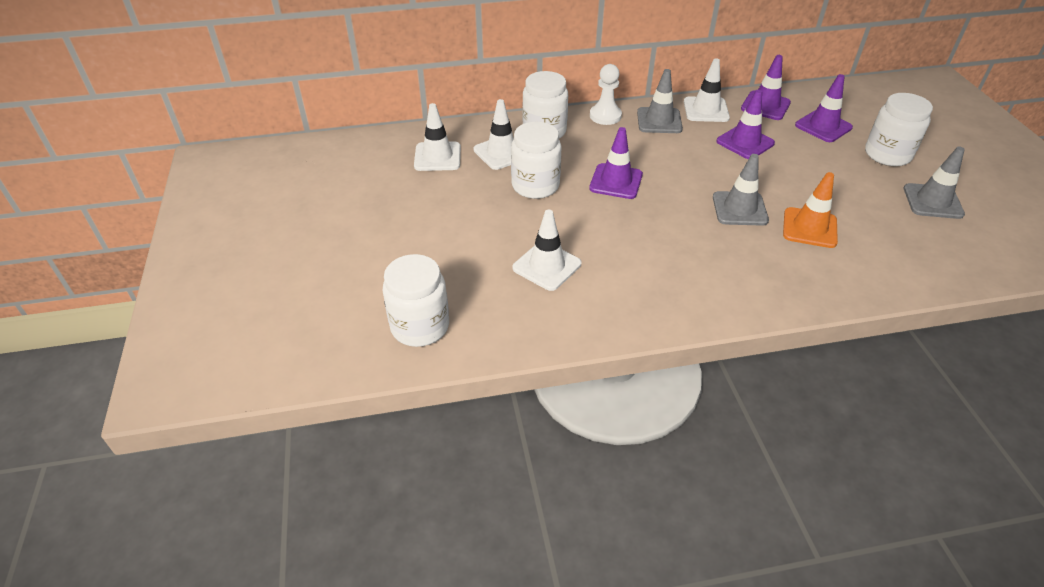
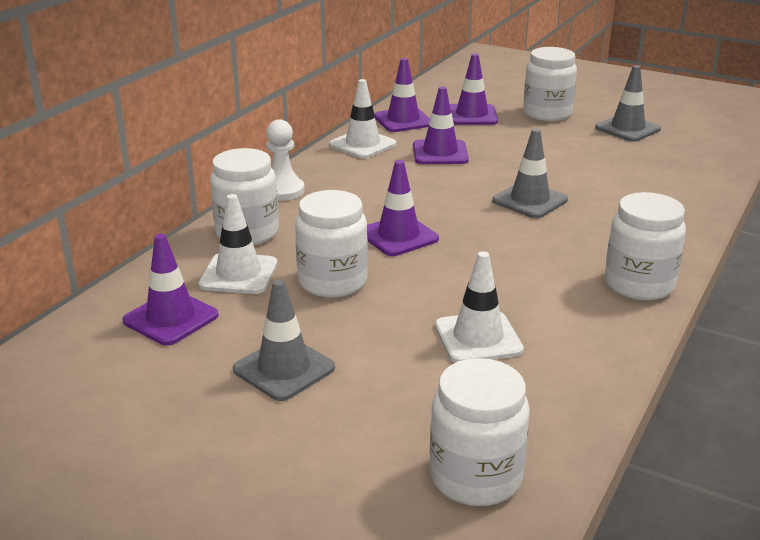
camera: 50 degrees left, 15 degrees down
(437, 157) = (171, 318): white traffic cone -> purple traffic cone
(659, 121) = (340, 171): grey traffic cone -> grey traffic cone (284, 369)
(697, 305) = (639, 284): none -> white jar
(809, 228) = (597, 186): orange traffic cone -> none

